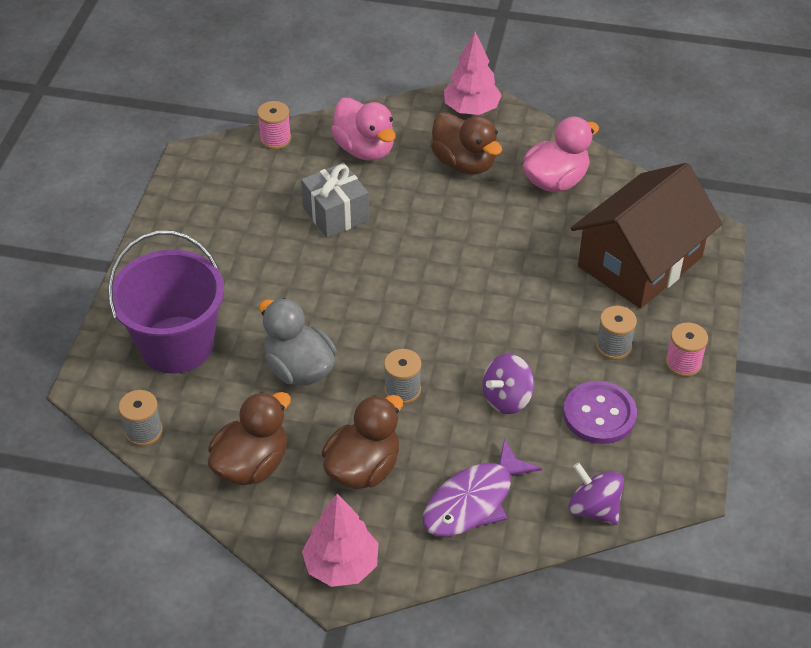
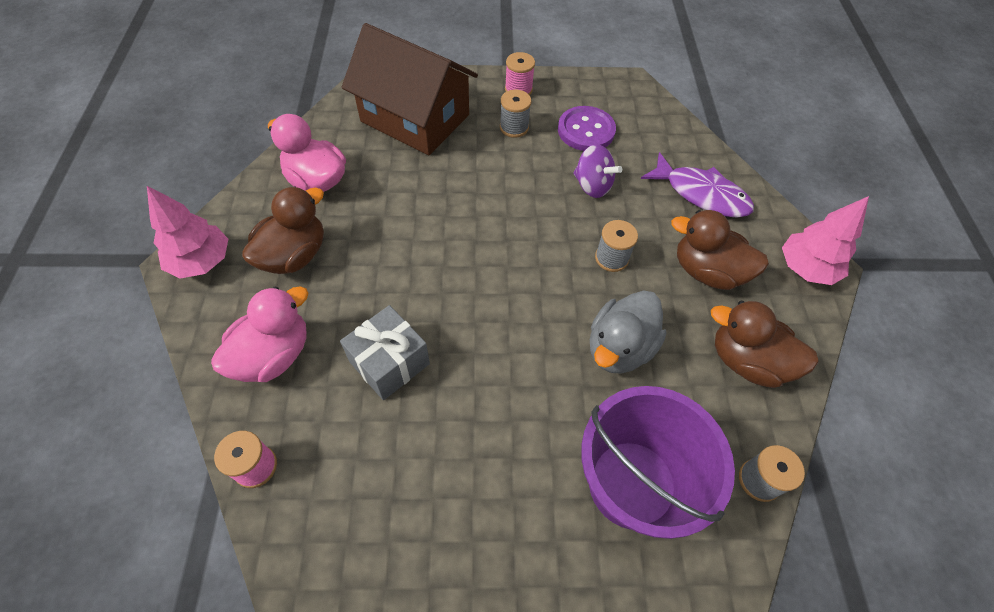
camera: 105 degrees left, 10 degrees up
(594, 508) = (672, 127): purple spinning top -> none

